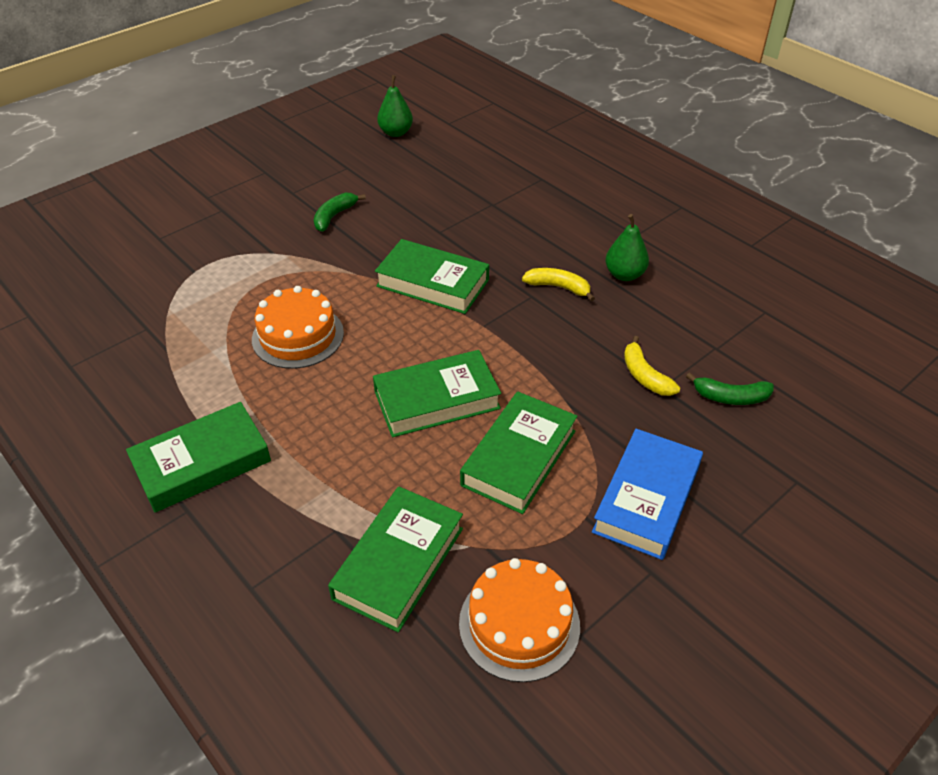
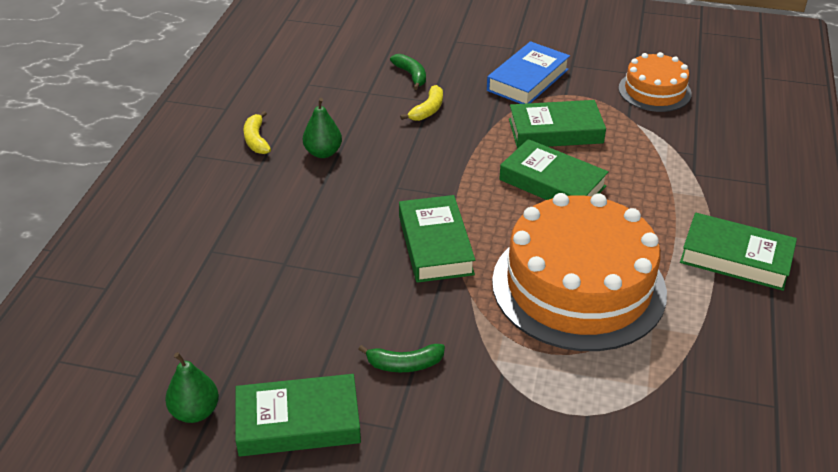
camera: 125 degrees left, 5 degrees down
(298, 336) = (578, 286): orange cake -> orange cake, size x1.91
(398, 563) = (679, 141): green book -> green book (298, 422)
(558, 287) = (371, 178): yellow banana -> yellow banana (256, 140)
(647, 499) = (527, 80): blue book -> blue book turned 45 degrees counterclockwise

